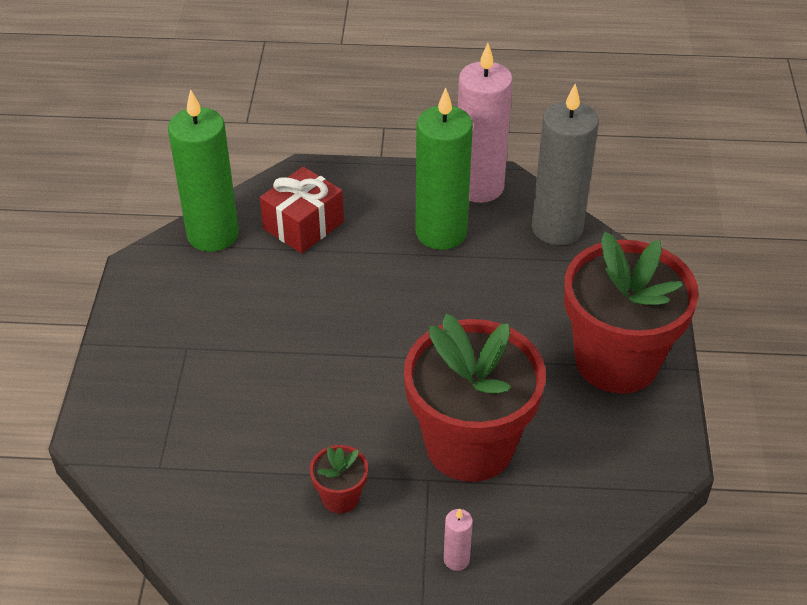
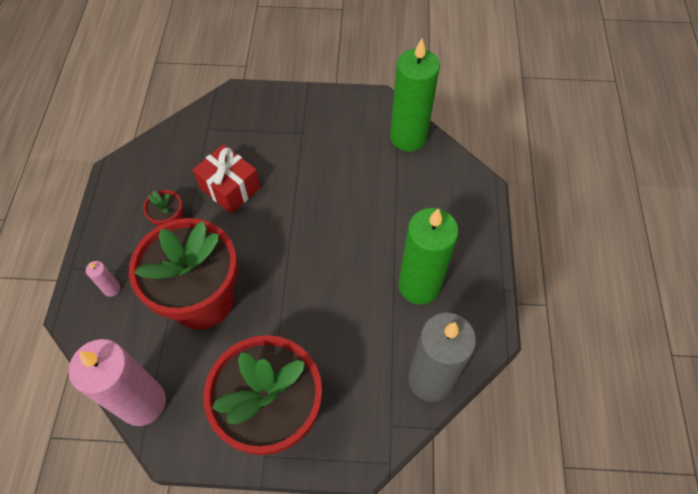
camera: 90 degrees right, 15 degrees up
(303, 225) = (421, 191): red gift -> red gift (230, 188)
(479, 187) = (478, 317): pink candle -> pink candle (143, 403)

